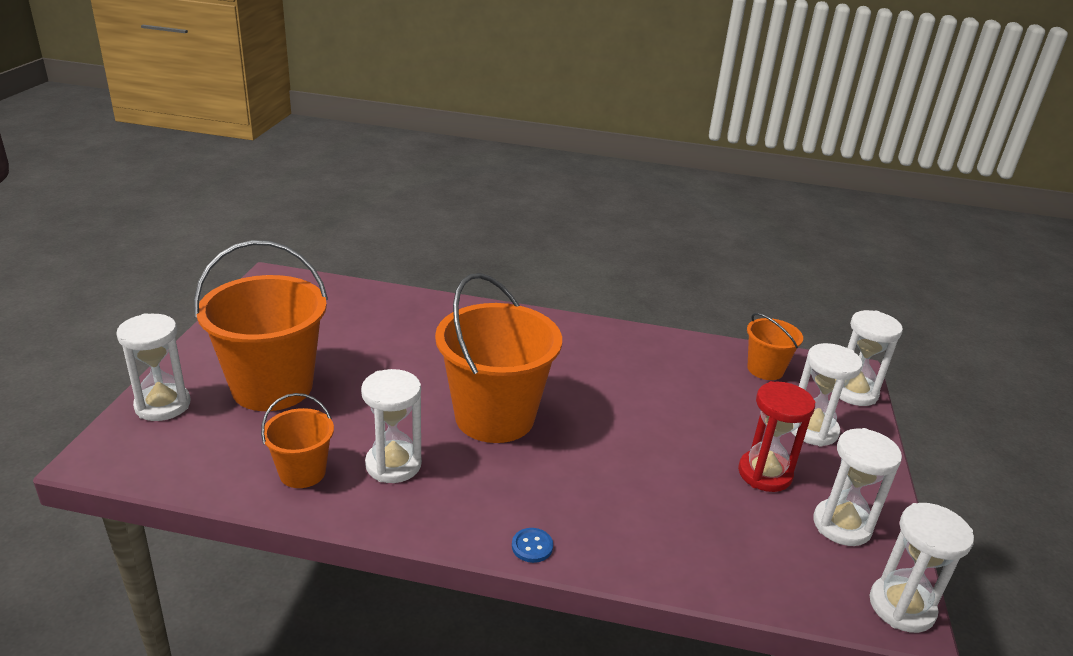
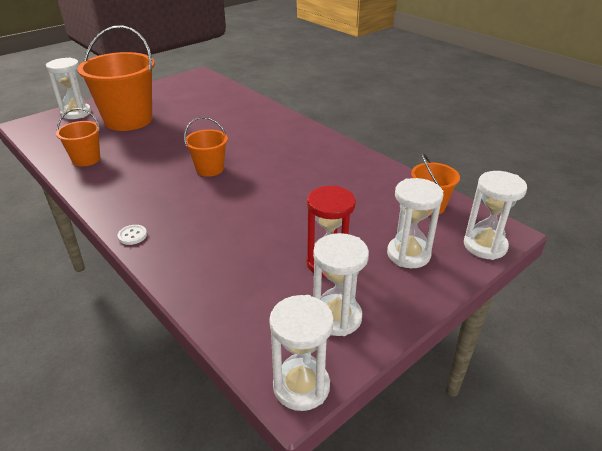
camera: 40 degrees right, 5 degrees up
(393, 464) = (128, 171): white hourglass -> none
(494, 417) = (209, 169): orange bucket -> orange bucket, size x0.51
(532, 546) = (132, 235): blue button -> white button

